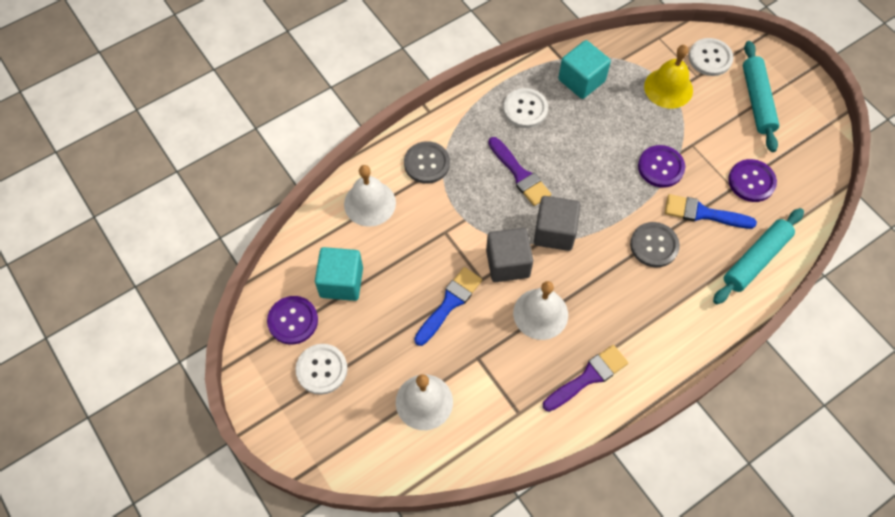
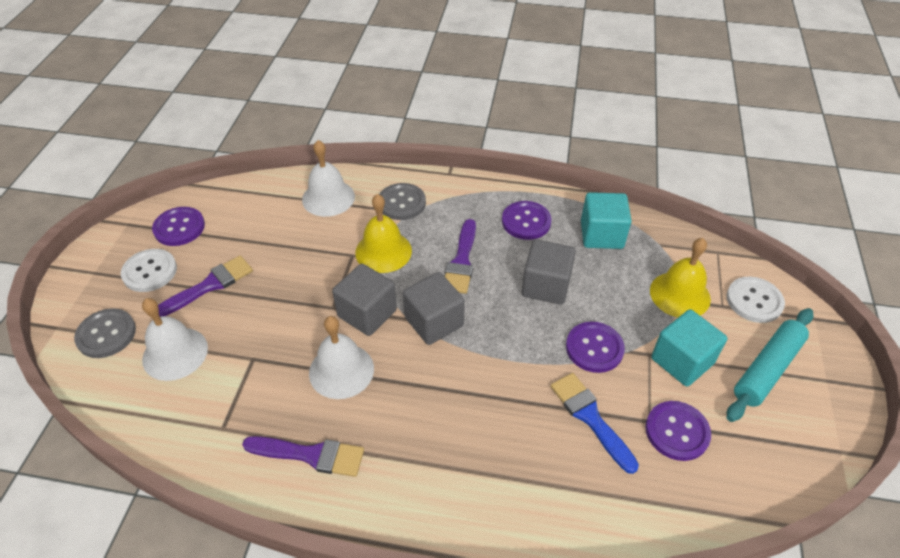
camera: 45 degrees right, 15 degrees down
(341, 282) = (241, 230): turquoise cube -> turquoise cube (682, 361)
(379, 340) = (209, 286): none -> purple brush
(449, 304) = (287, 304): blue brush -> none
(462, 211) = (383, 251): none -> yellow bell
(525, 109) = (526, 221): white button -> purple button
(589, 148) = (546, 286): none -> grey cube
(654, 245) = (507, 403): grey button -> grey button (106, 334)
(755, 259) = (596, 503): turquoise rolling pin -> none

